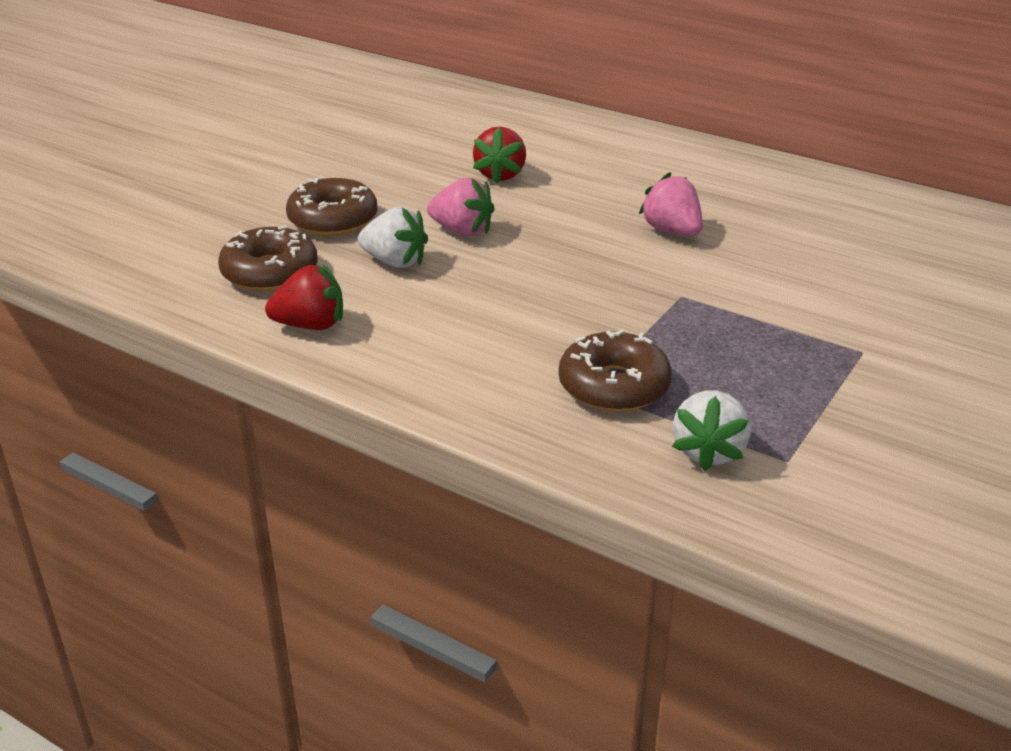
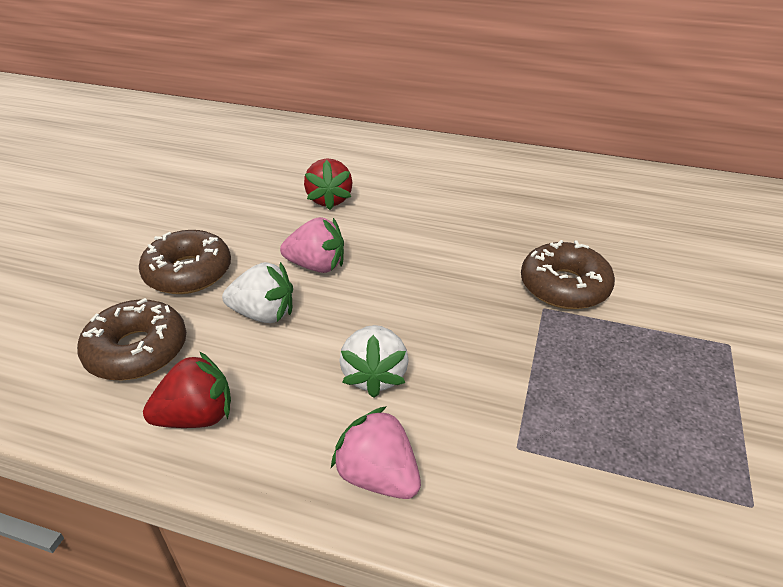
camera: 15 degrees left, 5 degrees up
(614, 386) = (538, 438): brown donut -> brown donut (564, 286)
(672, 231) = (500, 237): pink strawberry -> pink strawberry (378, 476)
(709, 451) = (675, 513): white strawberry -> white strawberry (374, 376)

